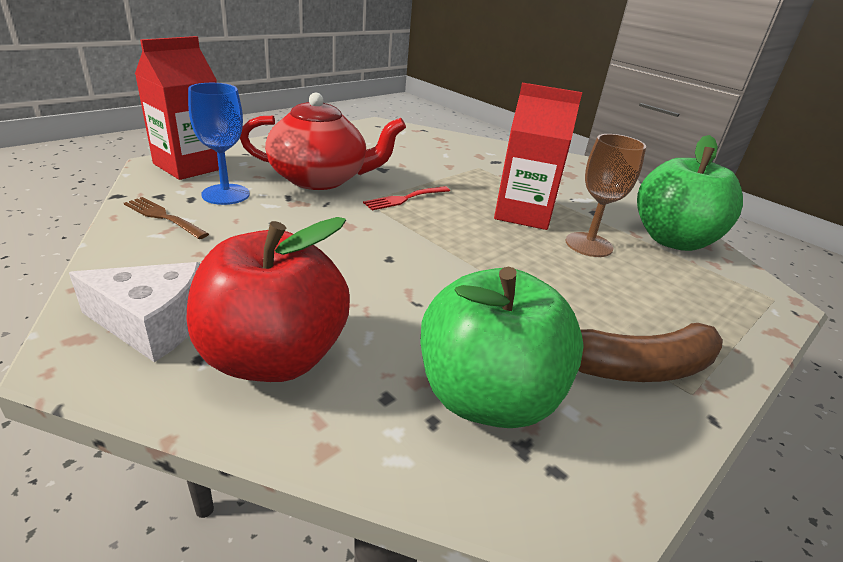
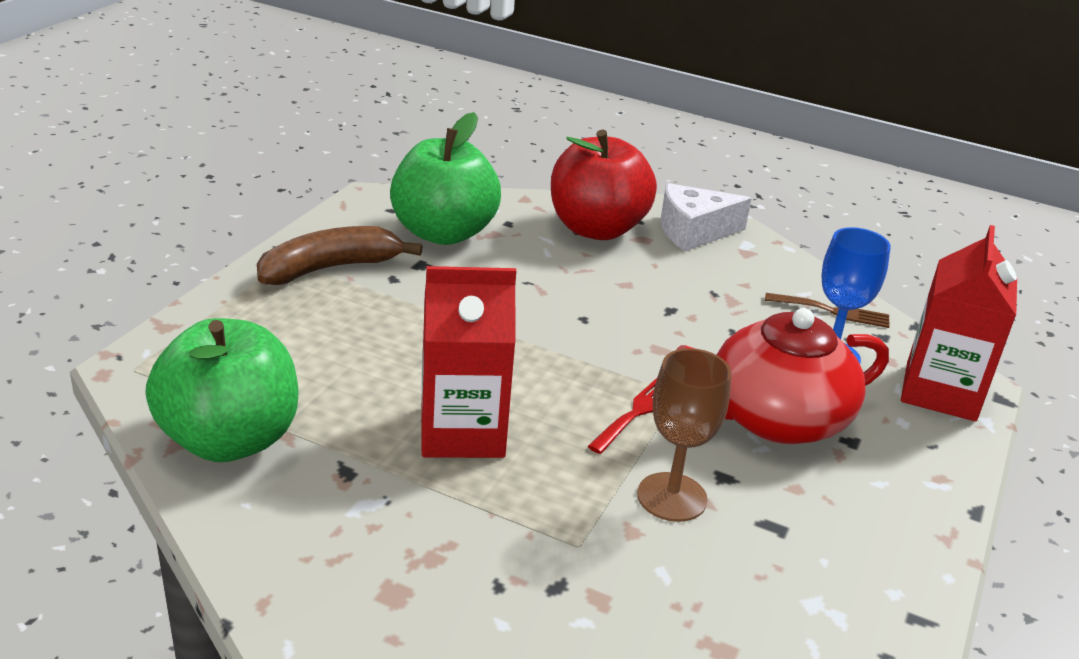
camera: 160 degrees right, 0 degrees up
(588, 245) = (362, 395): brown goblet -> brown goblet (672, 497)

